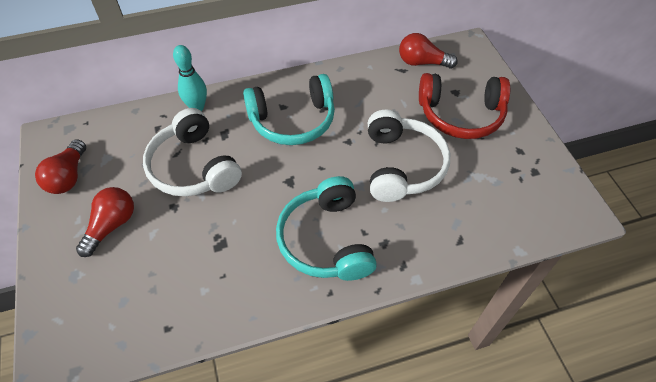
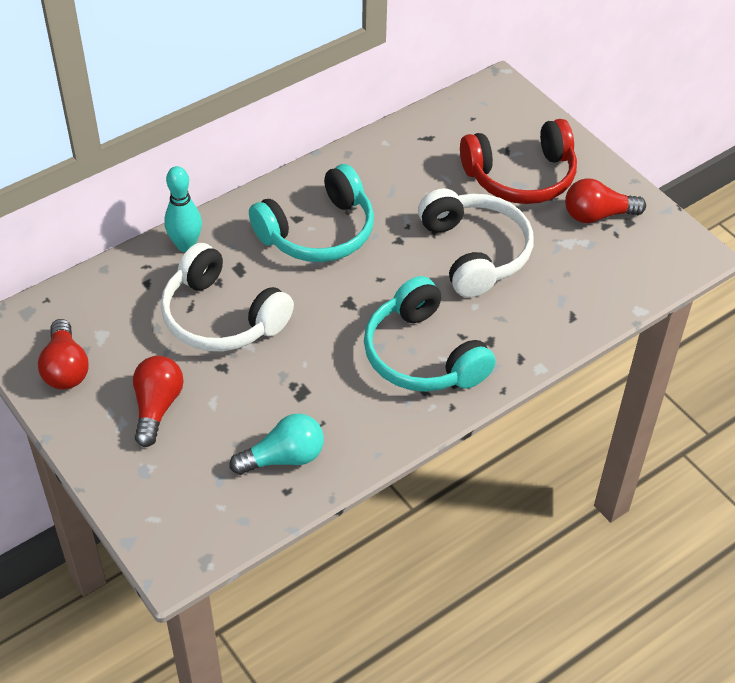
camera: 20 degrees left, 5 degrees down
(179, 298) = (283, 458): none -> turquoise light bulb
(422, 62) = (449, 122): red light bulb -> red light bulb (597, 215)

